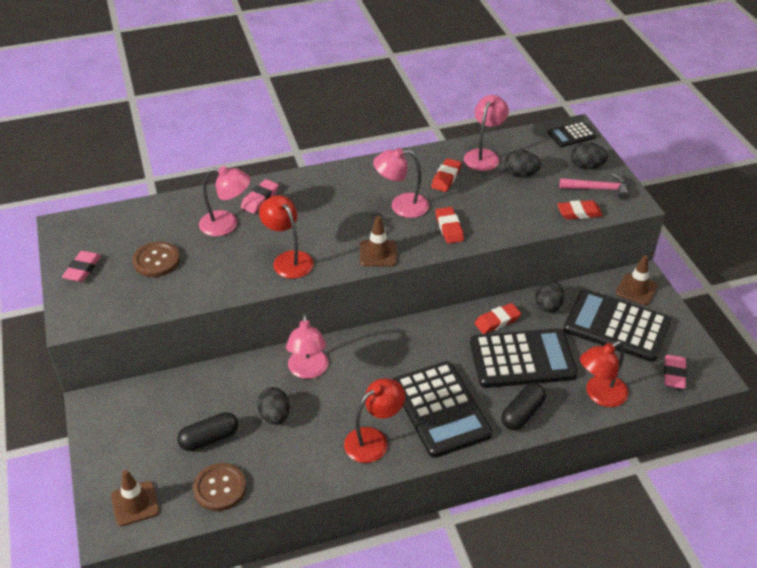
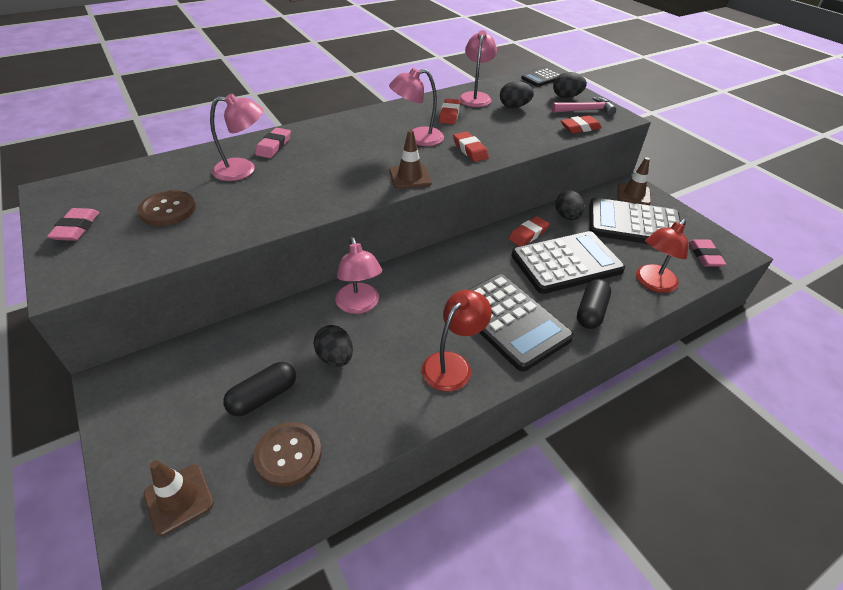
camera: 15 degrees left, 0 degrees up
(288, 259) = (318, 192): red lamp -> none

